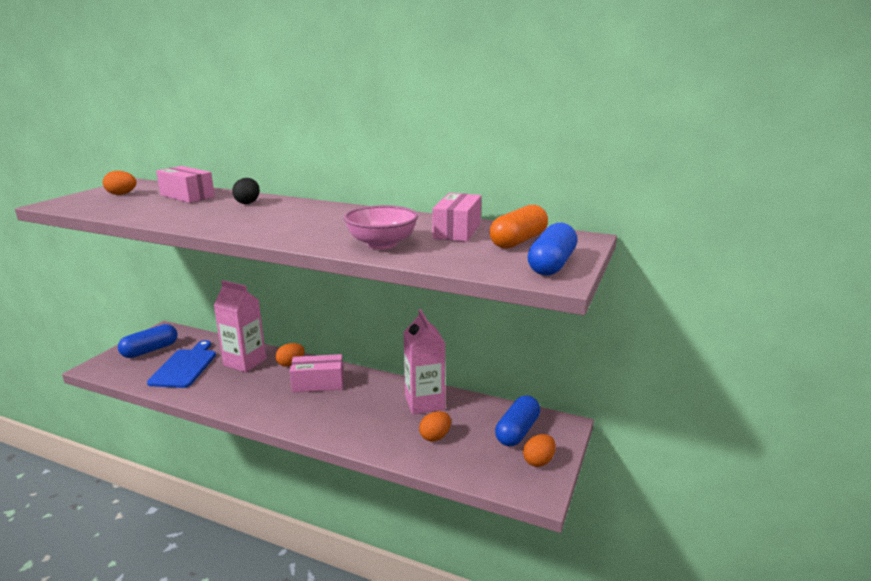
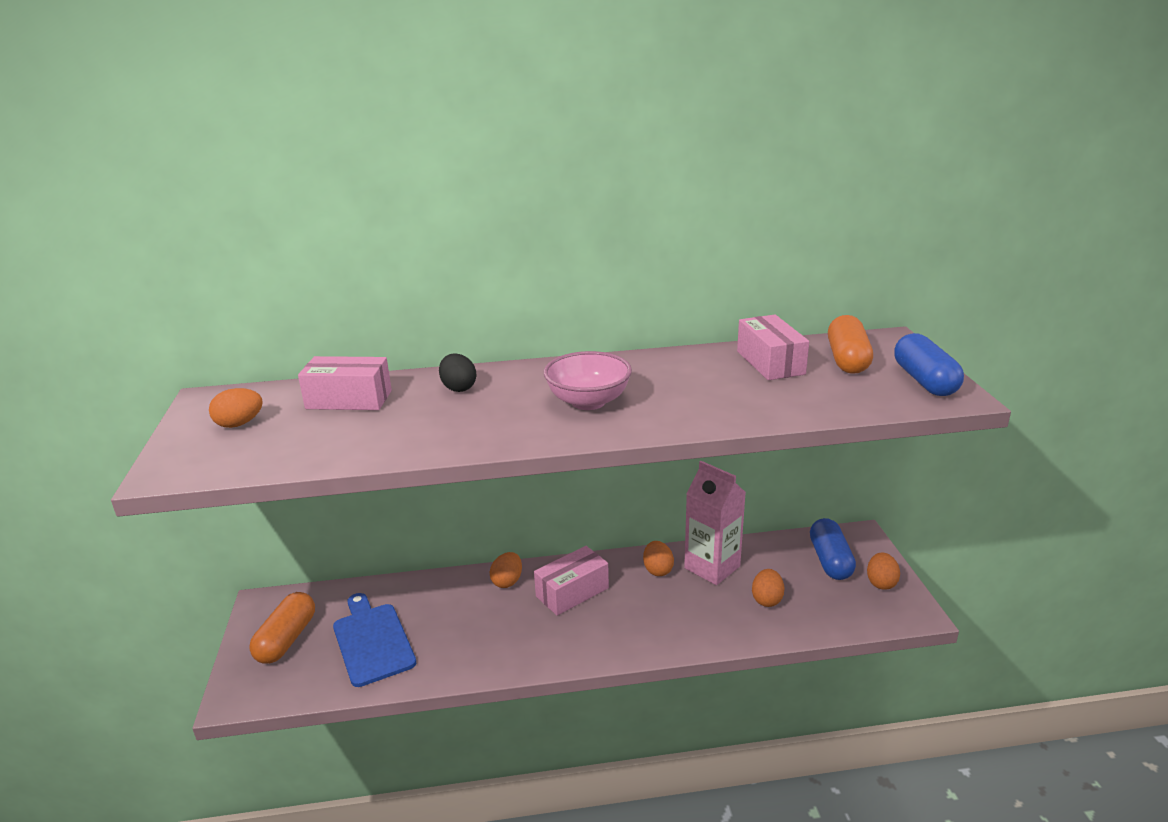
camera: 30 degrees left, 5 degrees up
(150, 350) = (286, 639): blue capsule -> orange capsule
(245, 362) = (446, 602): pink carton -> none
(382, 244) = (736, 404): pink bowl -> pink bowl (588, 402)
(386, 391) = (658, 570): none -> orange egg

